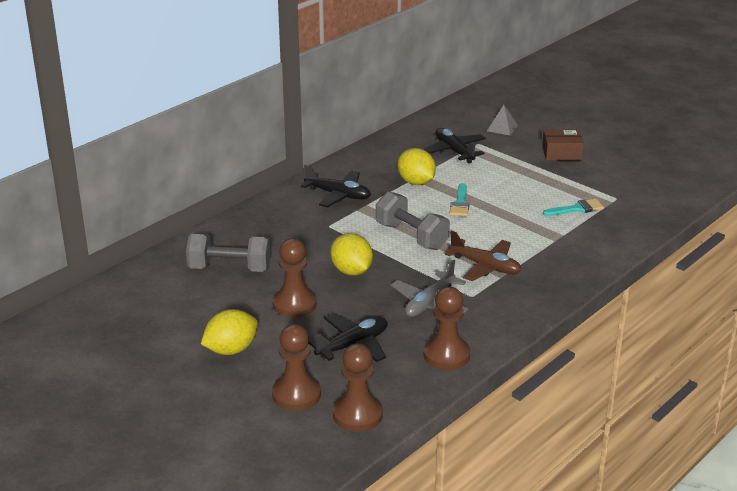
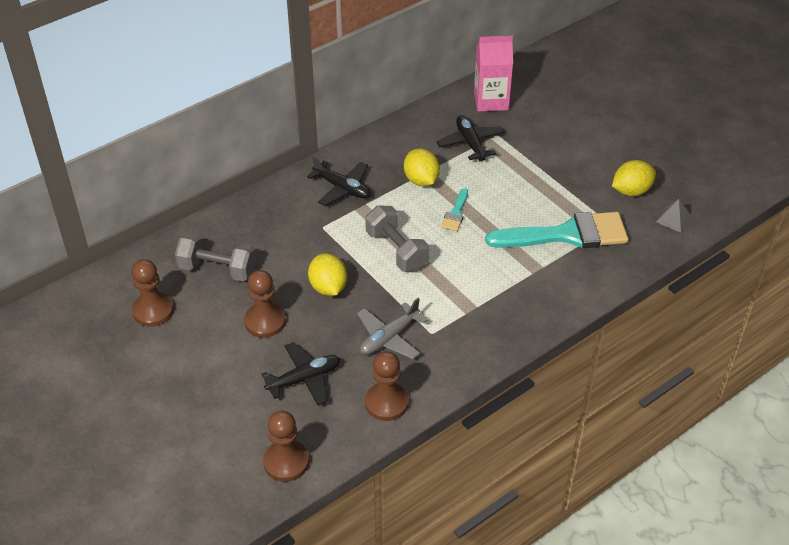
camera: 10 degrees right, 15 degrees up
(231, 350) = (194, 369): yellow lemon -> yellow lemon (631, 191)
(296, 395) = (238, 430): brown pawn -> brown pawn (153, 311)
(462, 119) = (491, 101): none -> pink carton
(485, 266) = (455, 298): brown plane -> none
(502, 128) = (527, 116): grey pyramid -> grey pyramid (673, 219)
(561, 153) = (576, 158): brown box -> none
(577, 209) = (567, 234): turquoise brush -> turquoise brush, size x2.28

